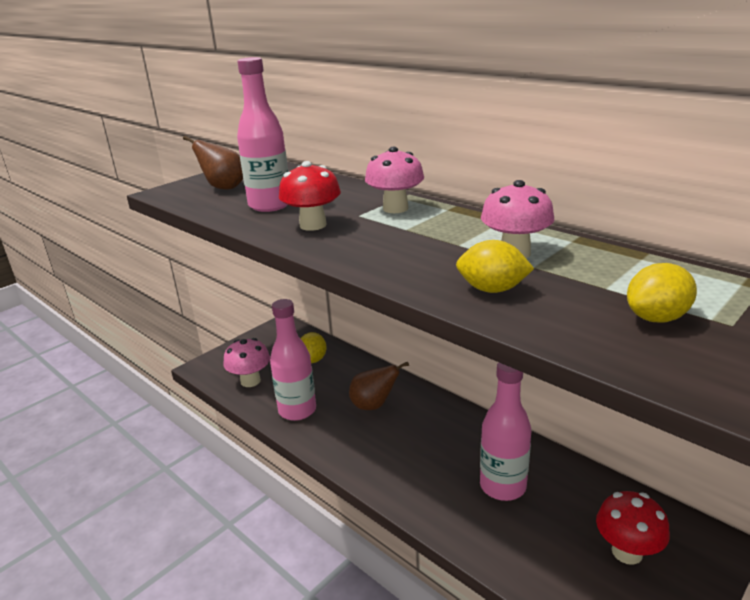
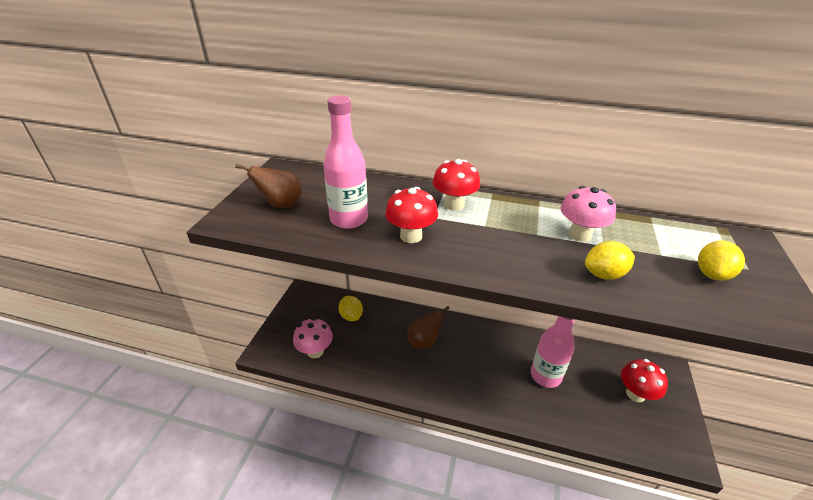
camera: 30 degrees left, 10 degrees up
(297, 410) = (372, 365): pink bottle -> none
(395, 208) = (454, 204): pink mushroom -> red mushroom

